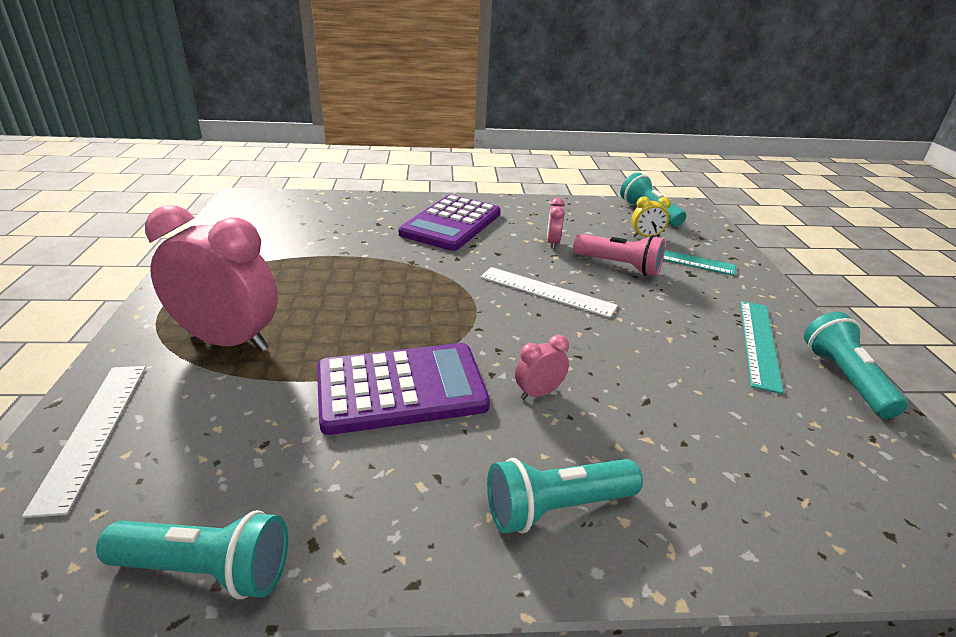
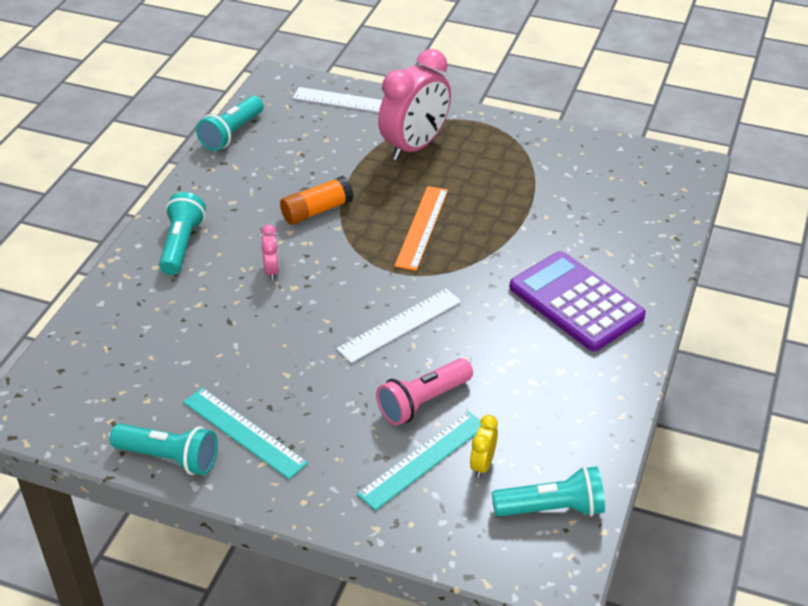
camera: 115 degrees right, 10 degrees up
(394, 306) = (422, 227): none -> orange ruler
(401, 389) = (317, 210): purple calculator -> orange glue stick
(552, 243) = (497, 368): pink clock -> none

